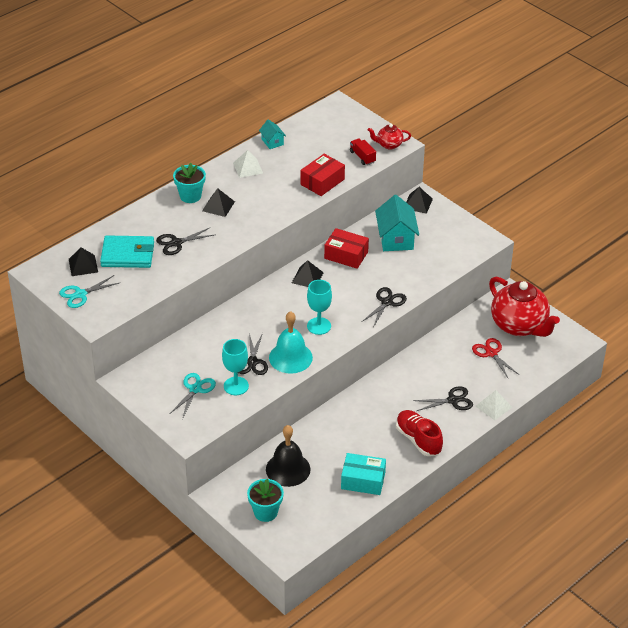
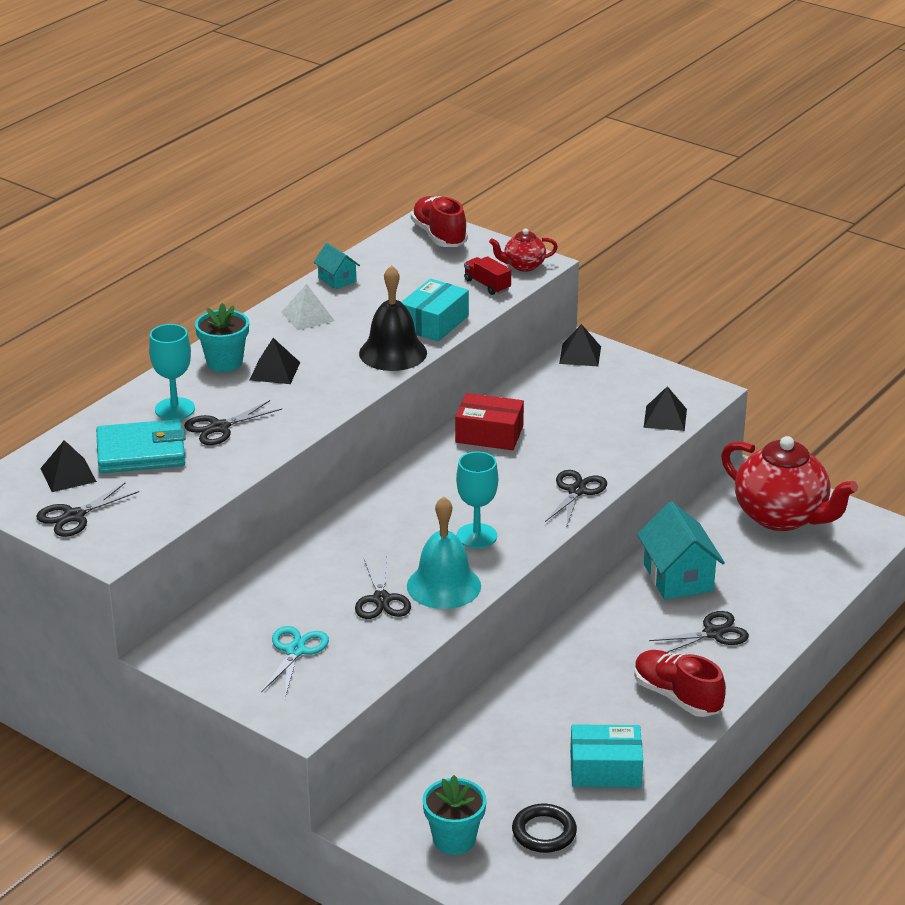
camera: 10 degrees left, 10 degrees down
(80, 294) = (74, 516): turquoise scissors -> black scissors
(236, 386) = (364, 638): turquoise goblet -> turquoise goblet (175, 409)
(288, 469) = (473, 768): black bell -> black bell (393, 353)
(307, 277) = (436, 471): black pyramid -> black pyramid (665, 418)
(317, 515) = (544, 832): none -> black ring
(322, 182) = (434, 323): red box -> turquoise box
(343, 115) = (439, 236): none -> red shoe
(396, 239) = (562, 404): turquoise house -> turquoise house (678, 577)
(491, 353) = (751, 560): red scissors -> none
(493, 406) = (782, 634): white pyramid -> none

